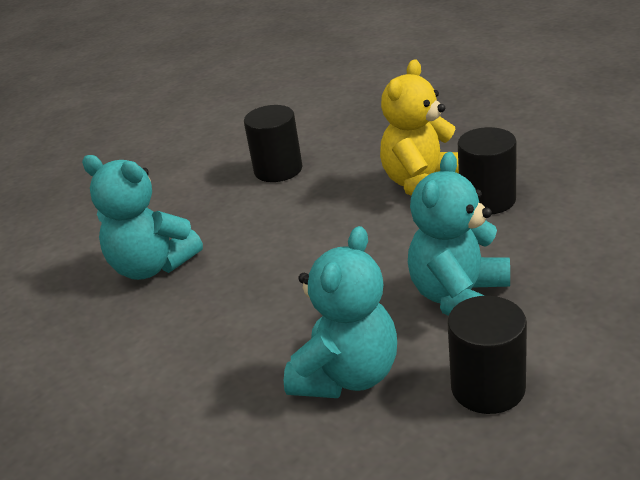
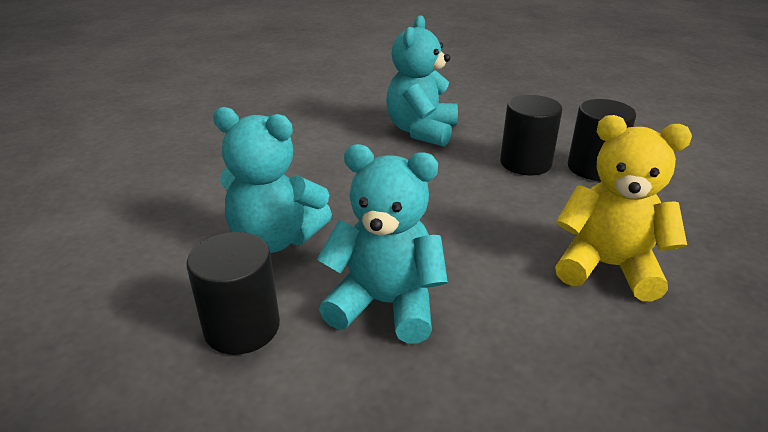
camera: 75 degrees right, 0 degrees up
(487, 200) = (593, 324): black cylinder -> black cylinder (525, 163)

